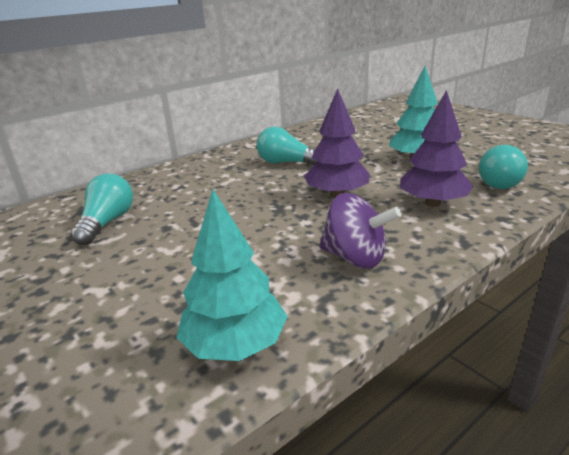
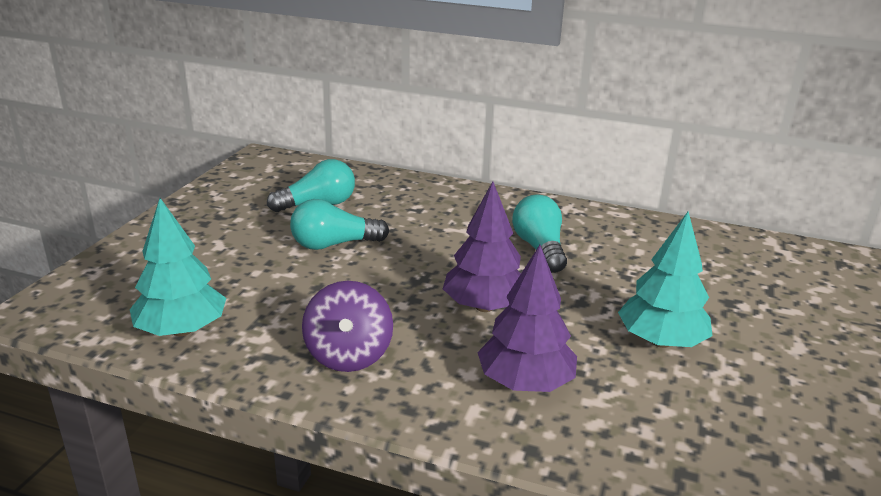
camera: 55 degrees right, 0 degrees up
(497, 181) = (657, 431): turquoise light bulb -> turquoise light bulb (334, 244)

